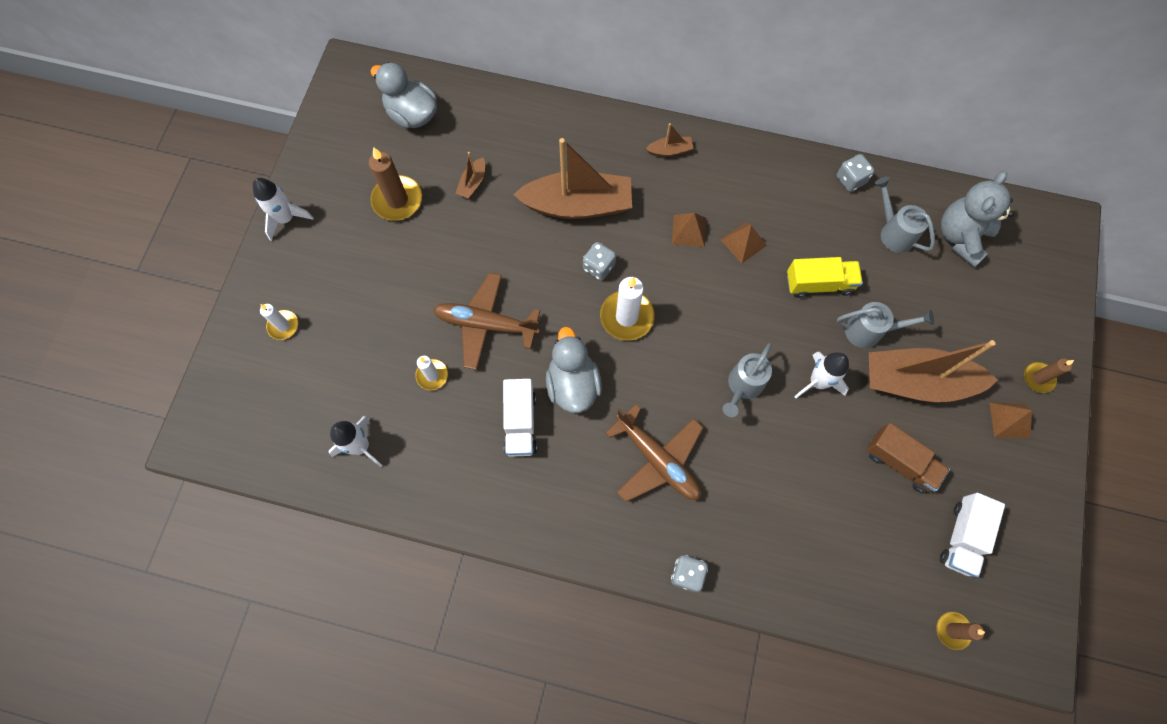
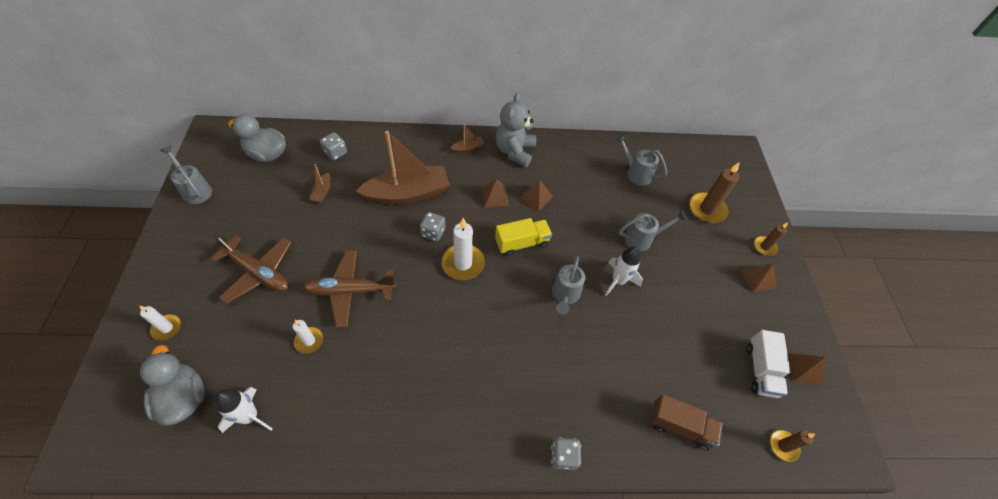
camera: 20 degrees left, 15 degrees down
(286, 219) = (165, 243): white rocket -> none
(324, 152) = (195, 190): none -> grey watering can
(397, 200) = (262, 214): brown candle -> brown candle (707, 209)
(520, 423) = (393, 363): white truck -> none
(573, 384) = (431, 322): grey duck -> grey duck (184, 398)
(657, 460) = (514, 366): brown plane -> brown plane (258, 273)
(819, 284) = (597, 214): yellow truck -> yellow truck (522, 243)
(850, 180) = (596, 147): grey dice -> grey dice (335, 153)
(900, 462) = (696, 325): brown truck -> brown truck (679, 426)
(917, 381) = (686, 266): brown boat -> none
(961, 237) = (680, 169): grey teddy bear -> grey teddy bear (514, 151)
(1022, 549) = (805, 368): none -> brown pyramid

